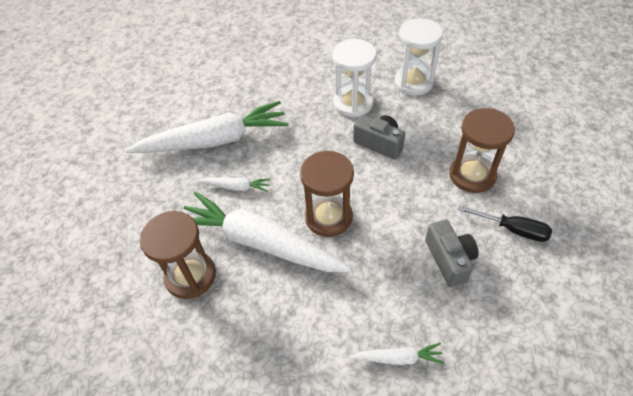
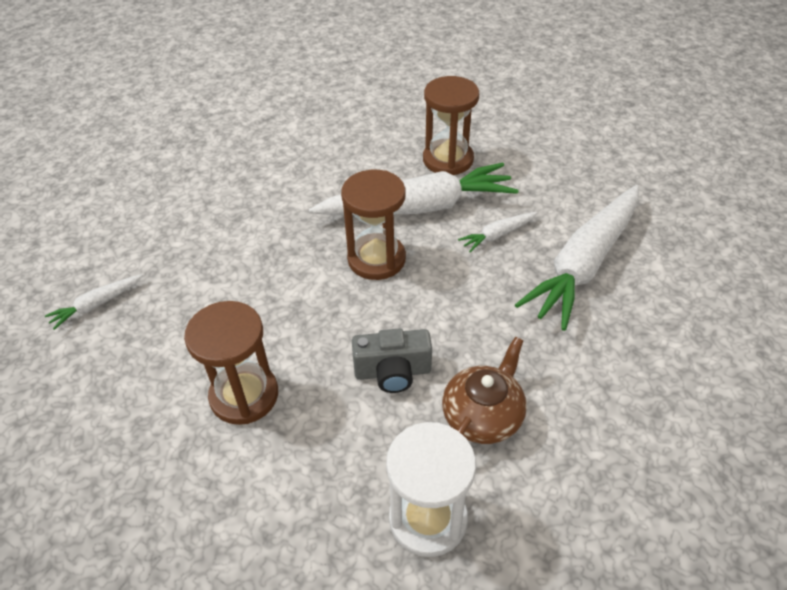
camera: 140 degrees right, 5 degrees down
(353, 103) = (483, 415): white hourglass -> brown teapot
(398, 358) = (232, 197): white carrot -> white carrot (96, 305)
(449, 259) = (225, 286): grey camera -> none
(512, 229) = (166, 352): black screwdriver -> none

